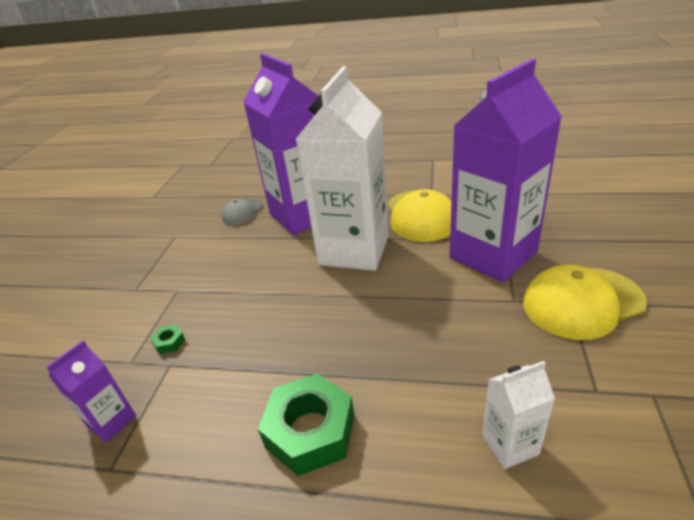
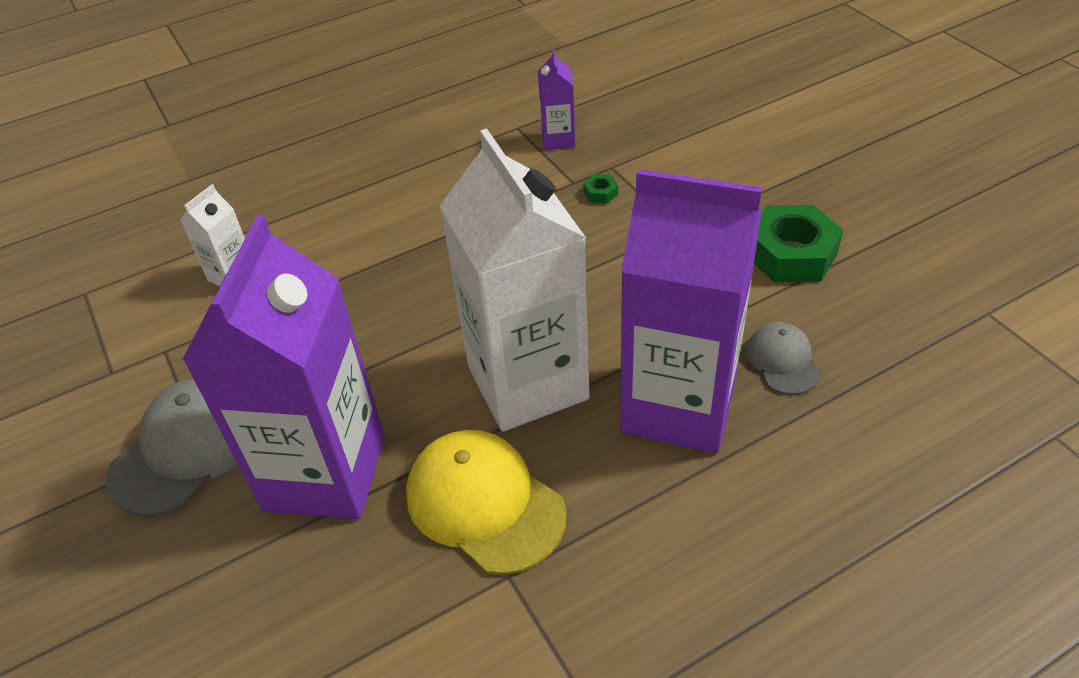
camera: 140 degrees right, 10 degrees up
(310, 431) = (396, 209): green nut -> green nut (791, 254)
(582, 302) = (186, 449): yellow cap -> grey cap

